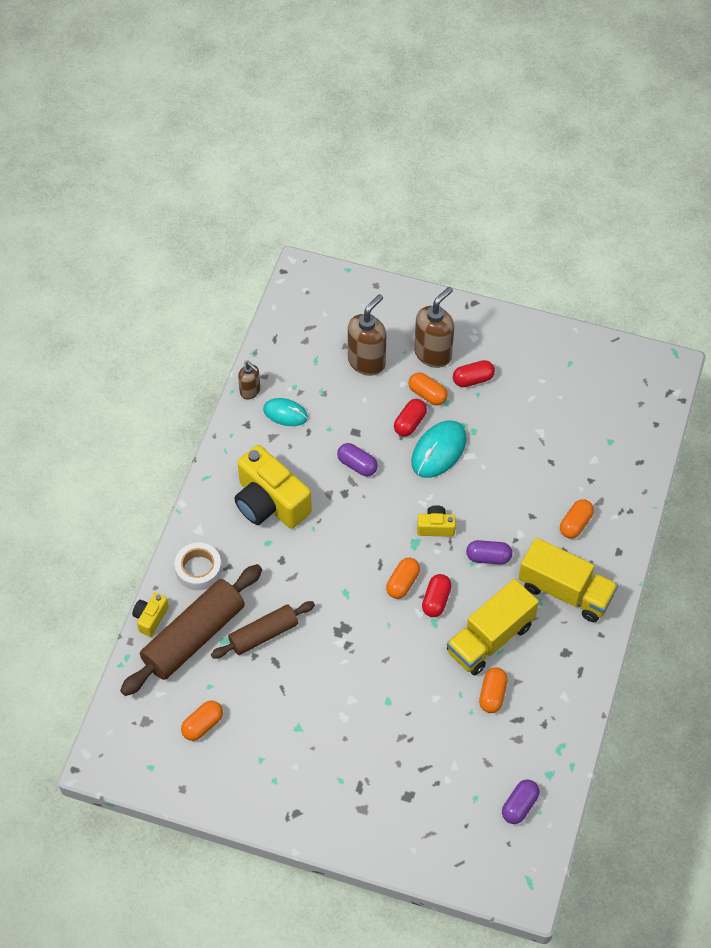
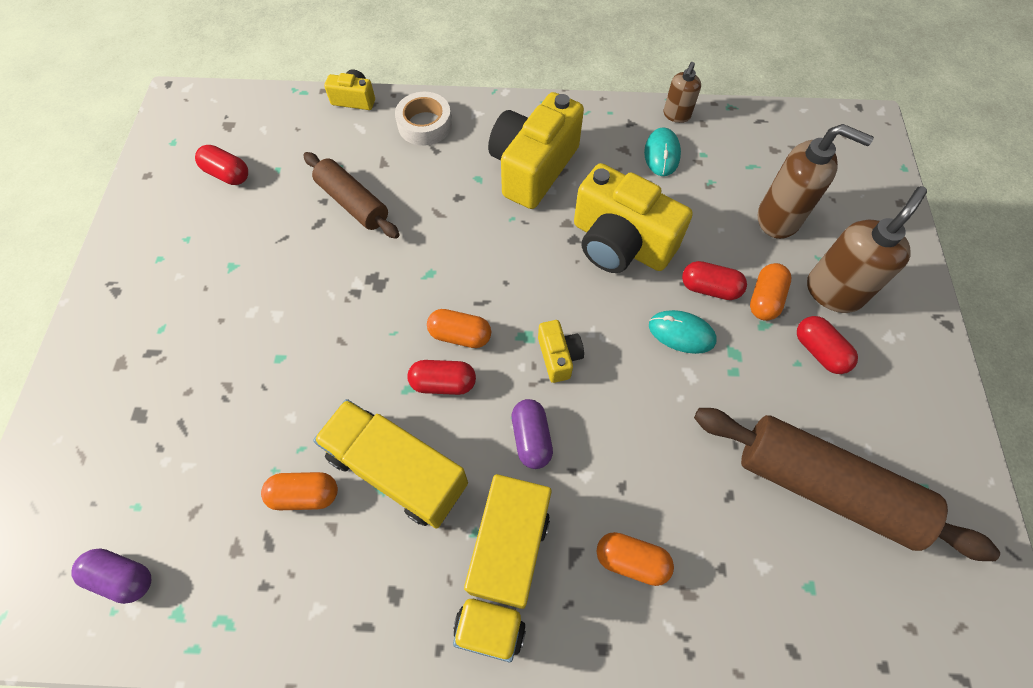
camera: 75 degrees right, 5 degrees up
(194, 637) = (338, 141): brown rolling pin -> brown rolling pin (824, 487)
(202, 725) = (227, 174): orange capsule -> red capsule
(357, 465) = (620, 243): purple capsule -> yellow camera
(433, 354) = (833, 291): brown soap dispenser -> brown soap dispenser turned 75 degrees counterclockwise
(439, 451) = (681, 333): turquoise mouse -> turquoise mouse, size x0.65

